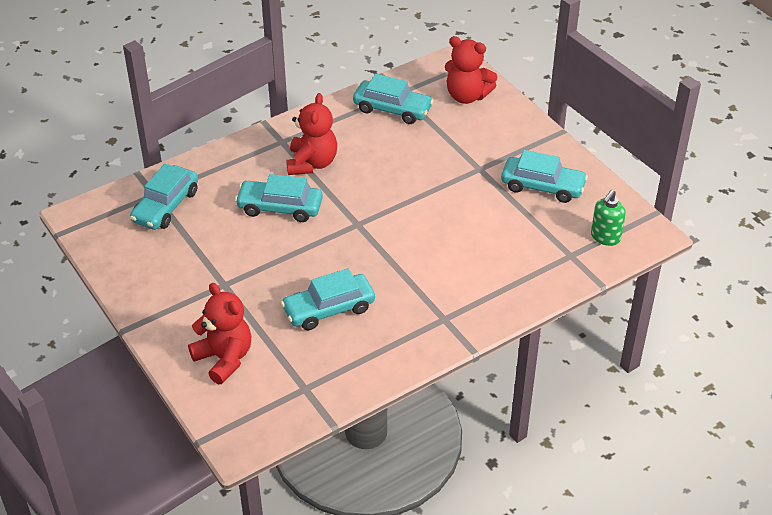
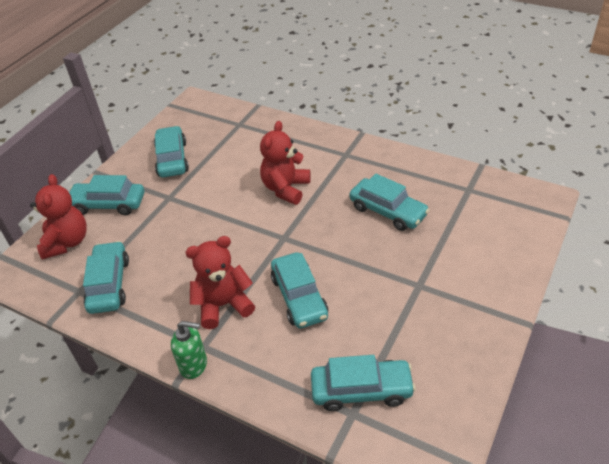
camera: 115 degrees left, 0 degrees up
(224, 358) = (488, 243): red teddy bear -> red teddy bear (286, 189)
(501, 129) = (108, 204): none -> turquoise car
(605, 237) = (210, 116): green soap dispenser -> green soap dispenser (194, 365)

